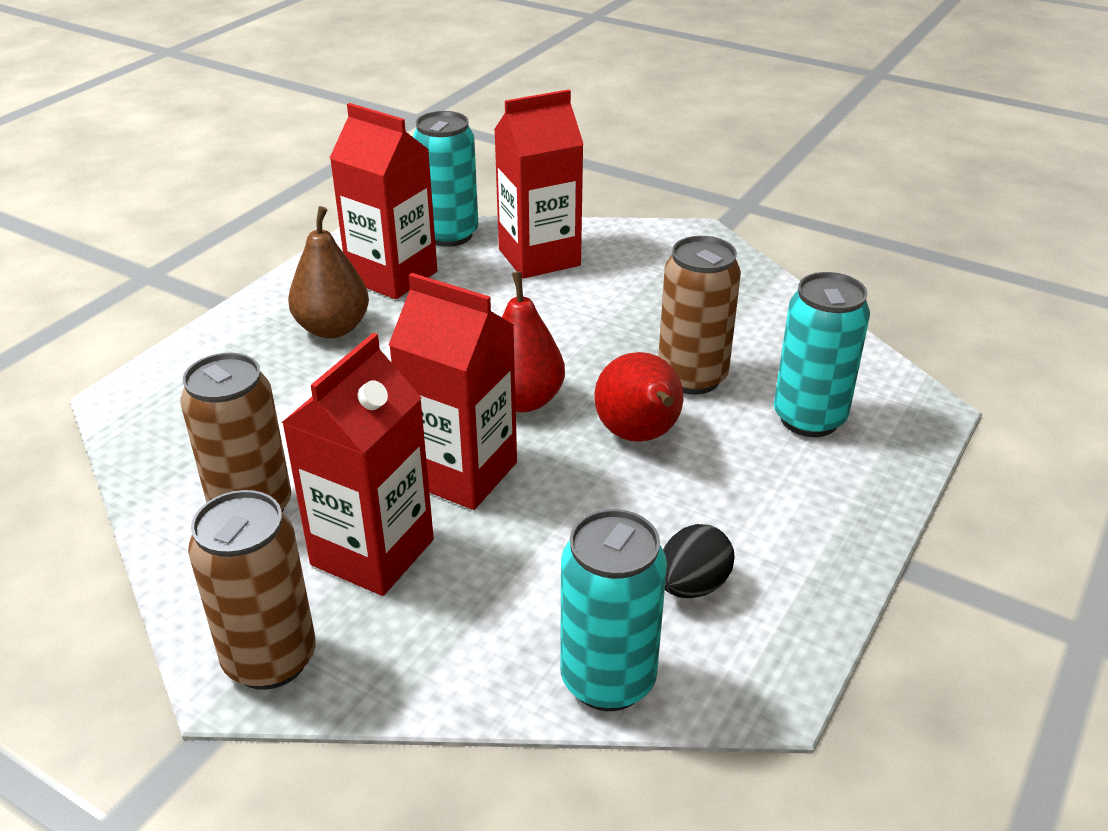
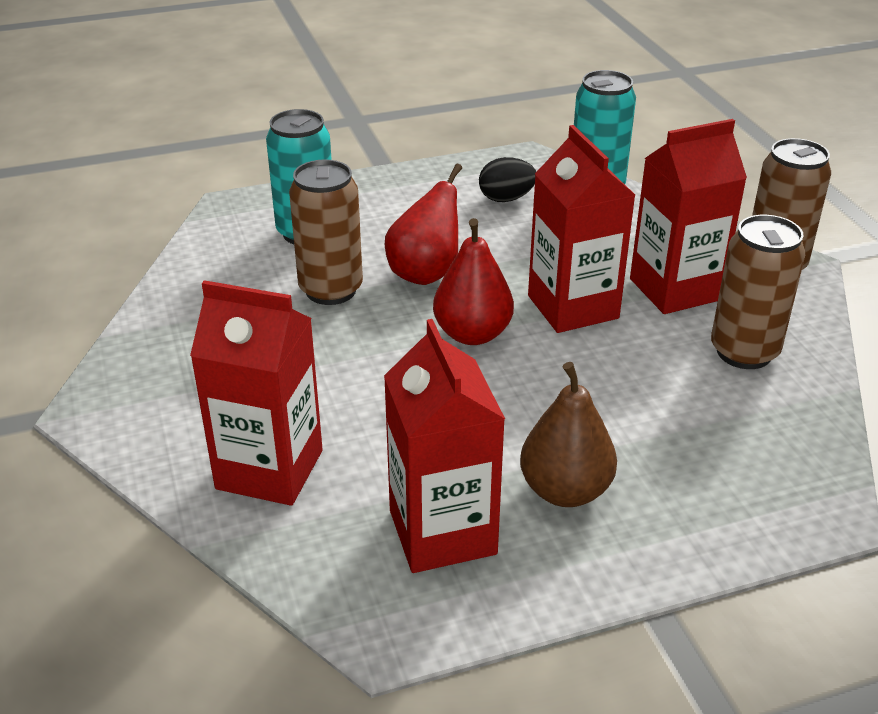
camera: 140 degrees left, 0 degrees up
(449, 235) = (313, 564): turquoise can -> none

